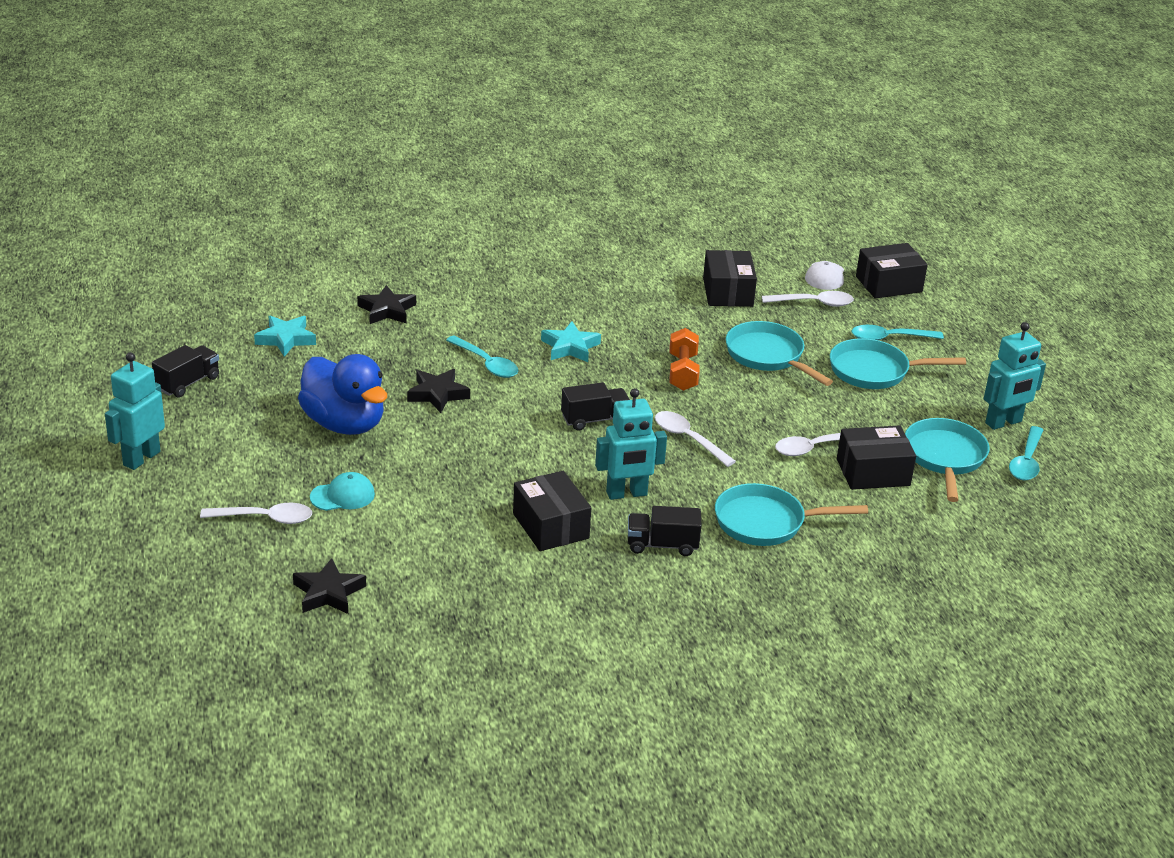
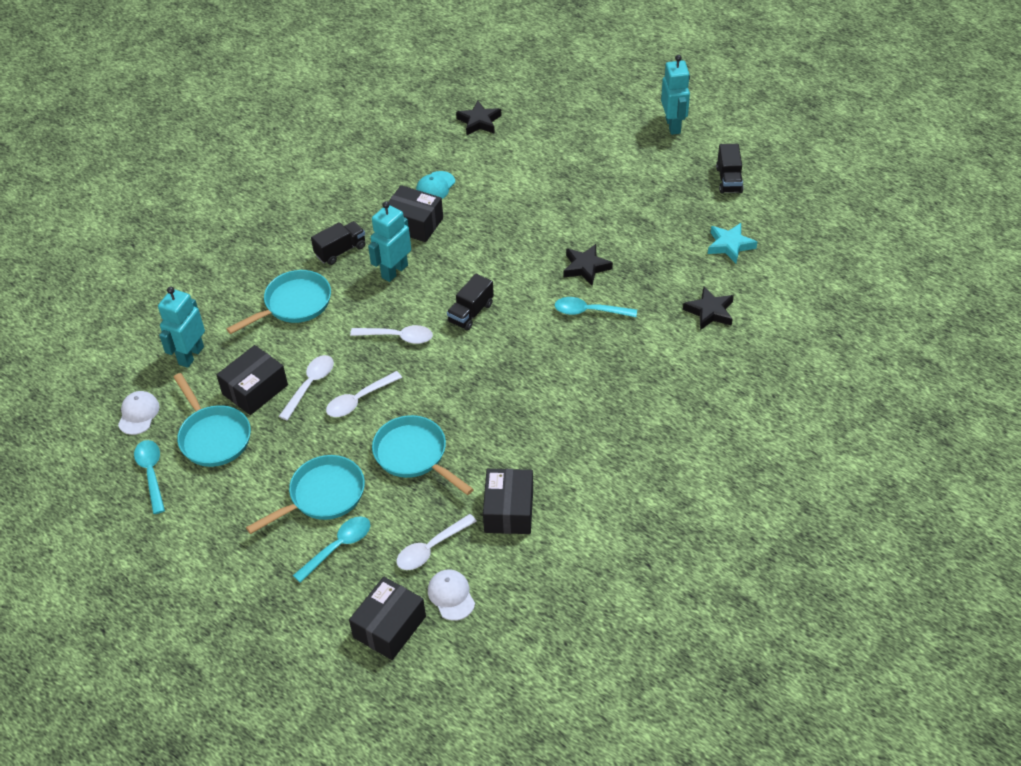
camera: 145 degrees right, 15 degrees up
(265, 518) = (563, 136): white spoon -> white spoon (359, 400)
(342, 496) = (544, 171): turquoise cap -> turquoise cap (435, 187)
(344, 424) = (607, 212): blue duck -> none
(570, 347) = (556, 364): turquoise star -> none
(682, 372) = (457, 394): orange dumbbell -> none
(728, 292) = (508, 510): black box -> black box turned 45 degrees clockwise
(768, 356) = (414, 455): turquoise pan -> turquoise pan turned 150 degrees counterclockwise
(1003, 423) = (189, 505): turquoise robot -> turquoise robot (191, 355)
(1011, 514) = (138, 414): none -> white cap

